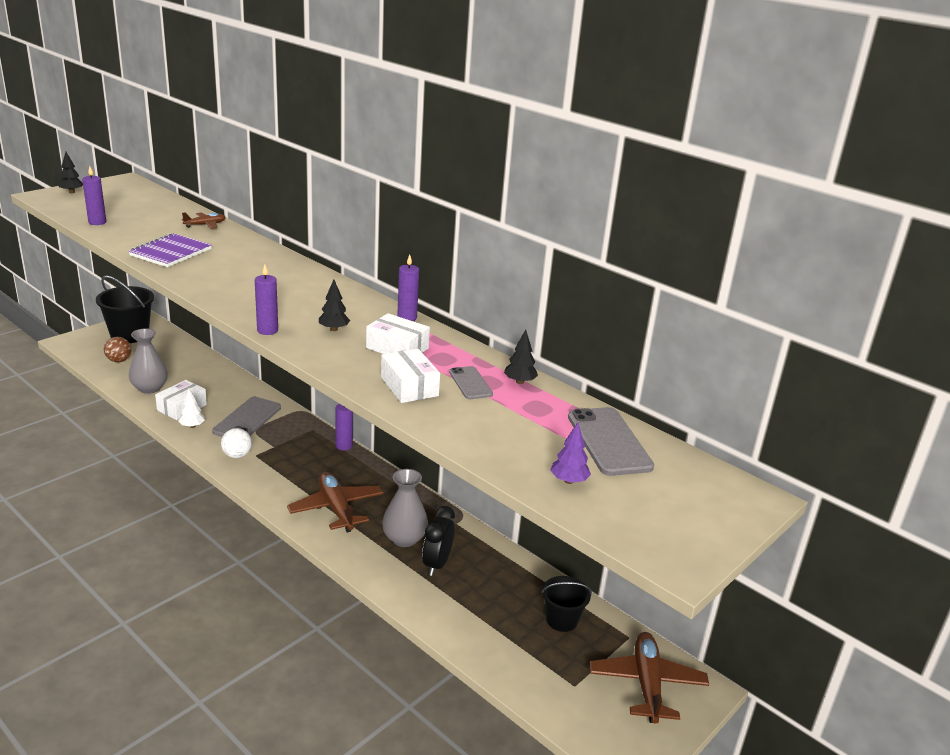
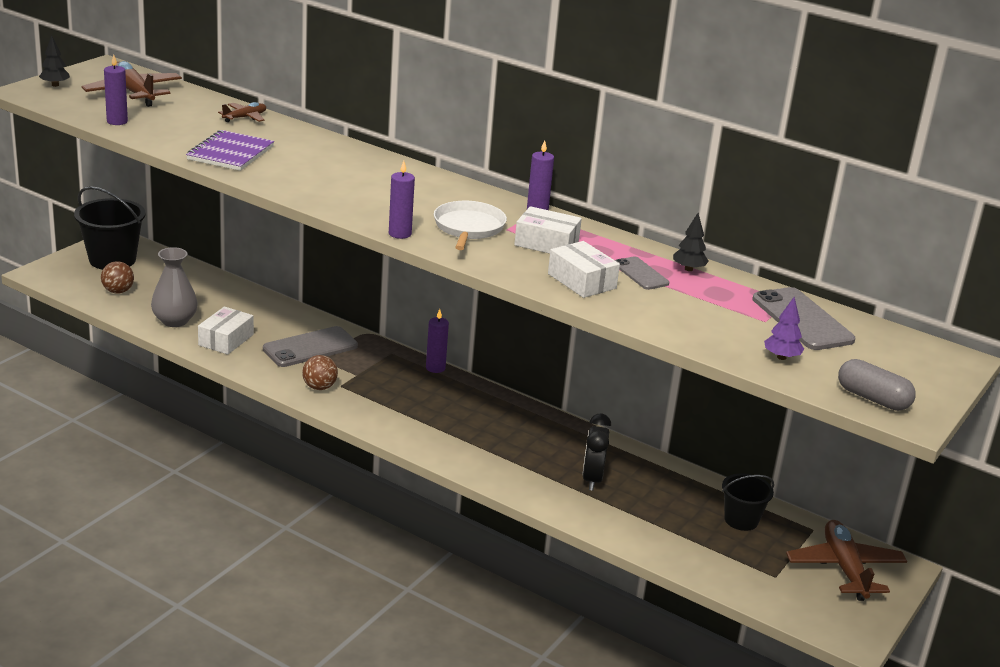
camera: 10 degrees left, 0 degrees up
(192, 426) = (250, 359): white tree -> none
(237, 455) = (319, 387): white ball -> brown ball
(247, 419) = (310, 348): grey phone -> grey phone turned 45 degrees clockwise
(334, 329) = (468, 228): black tree -> white pan
(336, 508) = (459, 434): brown plane -> brown plane (133, 93)
(404, 538) = (547, 457): grey vase -> none
(646, 536) = (872, 398): none -> grey capsule

